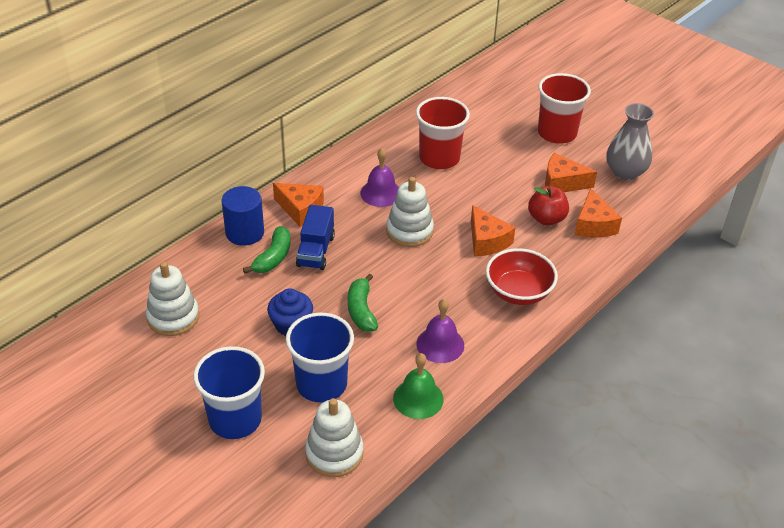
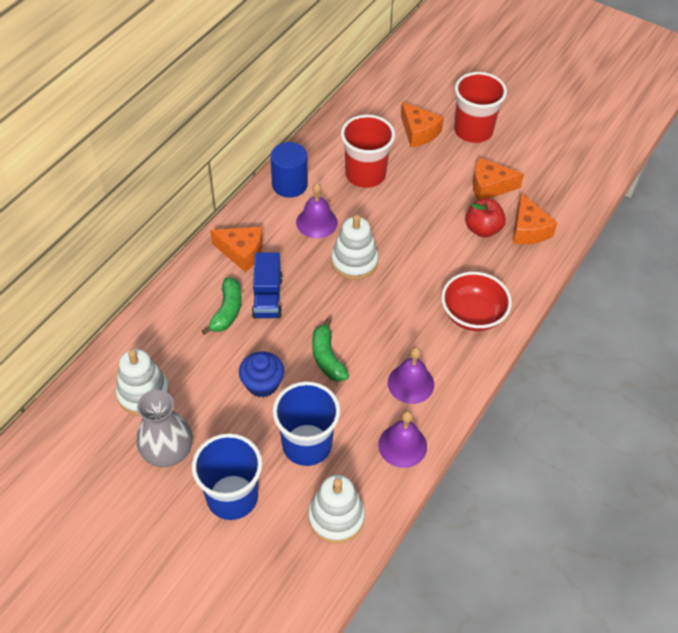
camera: 10 degrees left, 10 degrees up
(245, 233) = (192, 287): blue cylinder -> blue cylinder (289, 184)
(418, 398) = (402, 445): green bell -> purple bell
(487, 241) = (431, 262): orange cheese -> orange cheese (418, 132)
(625, 172) = (546, 166): grey vase -> grey vase (168, 451)

